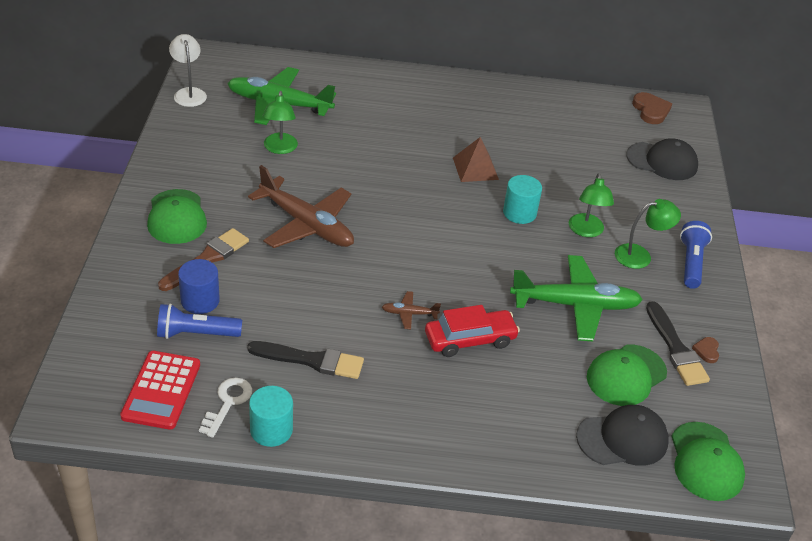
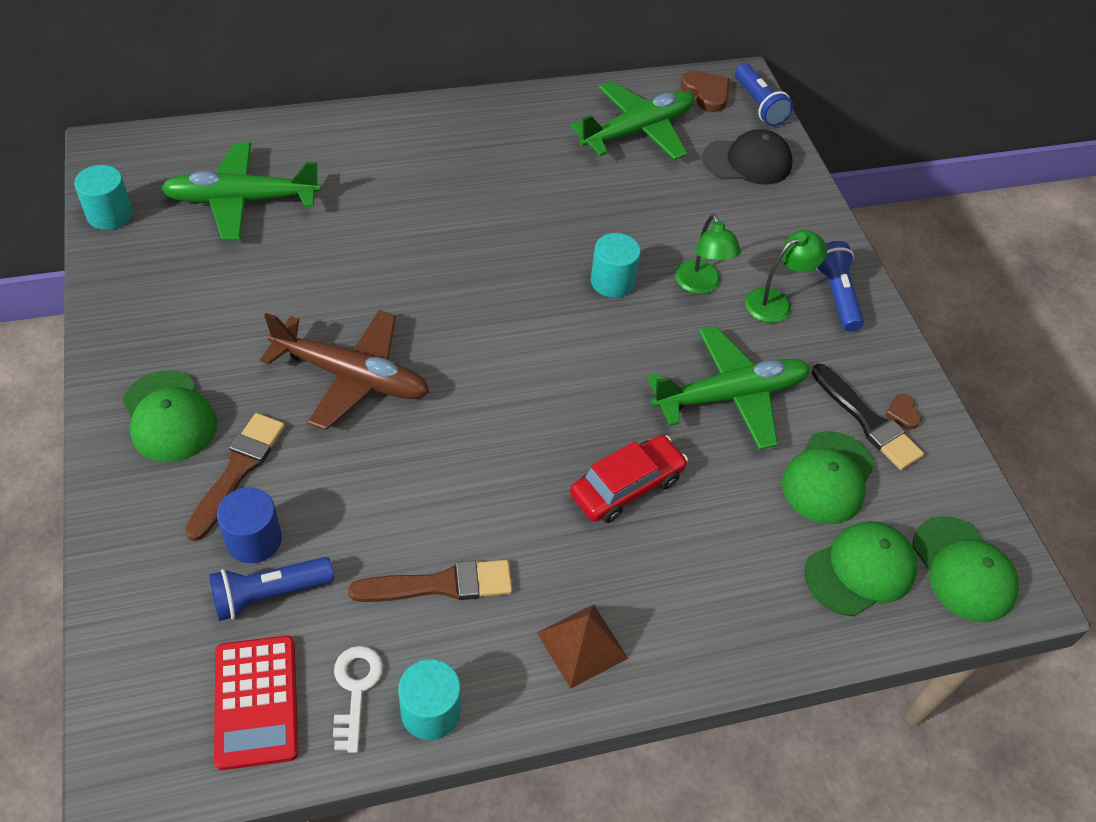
camera: 20 degrees left, 10 degrees up
(189, 93) = (110, 214): white lamp -> turquoise cylinder
(280, 148) = (270, 269): green lamp -> none
(311, 360) = (440, 585): black brush -> brown brush
(409, 314) = (537, 472): brown plane -> none
(475, 168) = (533, 231): brown pyramid -> brown pyramid (582, 645)
(584, 123) = (637, 131): none -> green plane
(622, 439) = (860, 570): black cap -> green cap
(689, 127) = (759, 105): none -> blue flashlight

